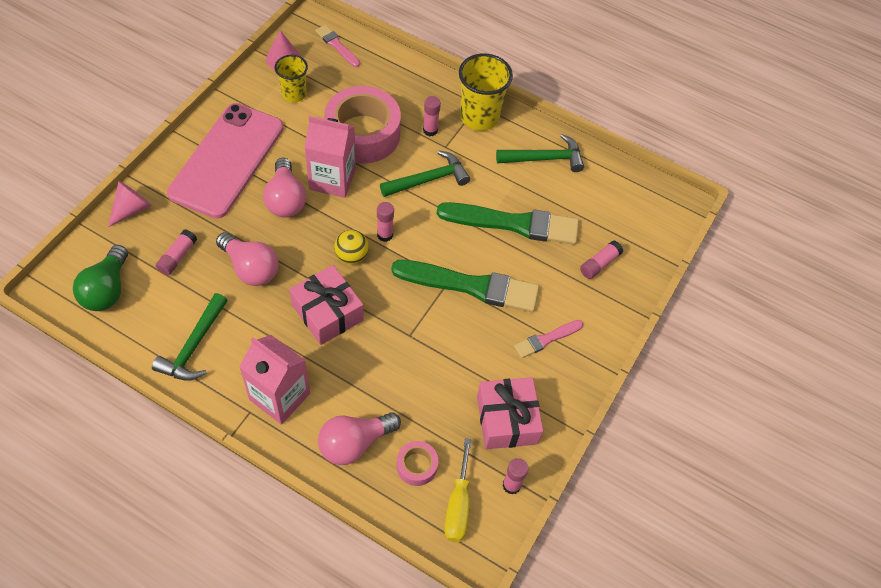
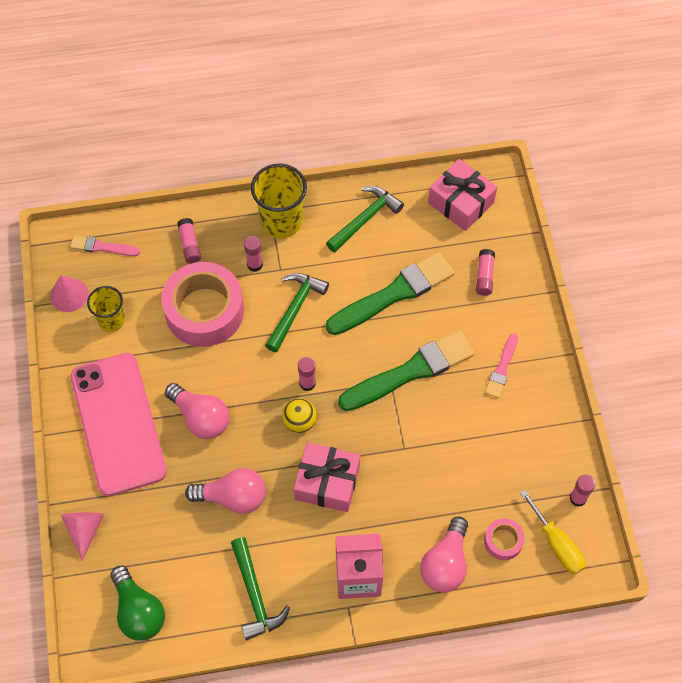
camera: 35 degrees left, 5 degrees up
(177, 257) = (166, 537): pink glue stick -> pink glue stick (190, 245)
(332, 179) = (220, 370): pink carton -> none
(507, 420) = (531, 453): pink gift -> pink gift (461, 202)

